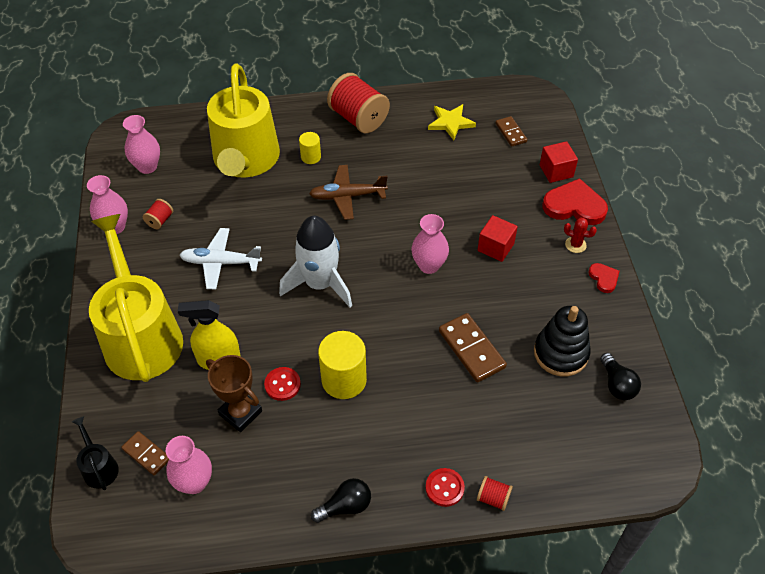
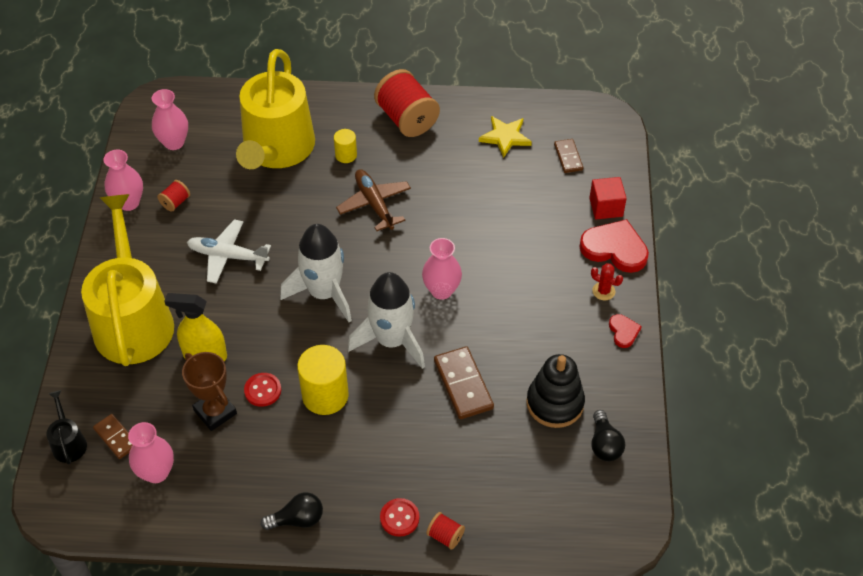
camera: 10 degrees right, 0 degrees up
(347, 196) = (374, 204): brown plane -> brown plane turned 60 degrees clockwise
(394, 318) = (392, 340): none -> white rocket
(495, 247) = (517, 281): red cube -> none

